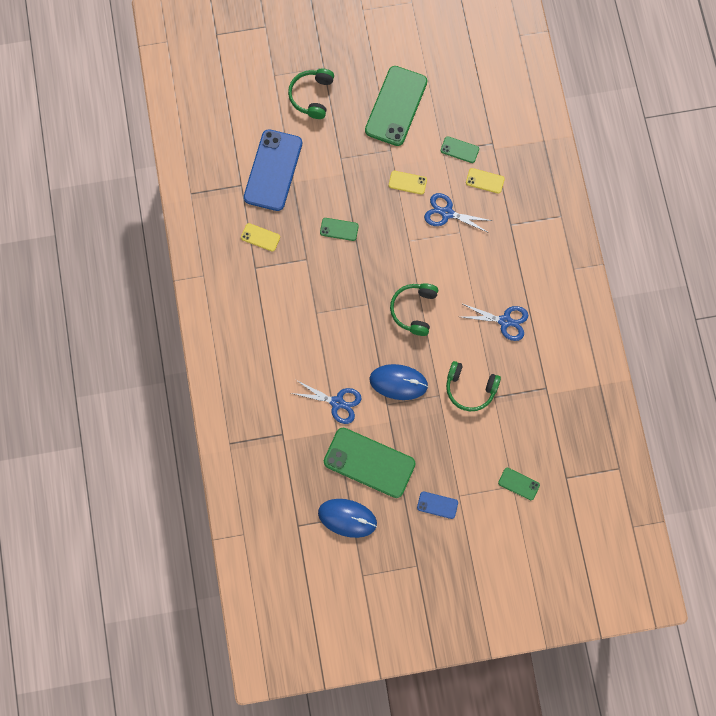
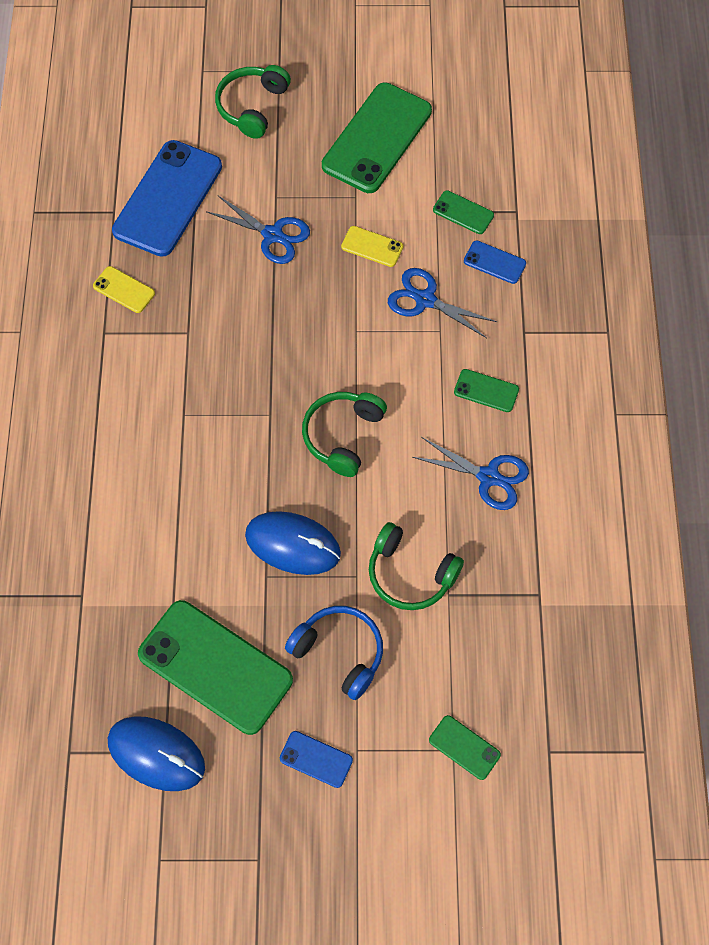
camera: 10 degrees right, 10 degrees down
(337, 402) = (184, 559): blue scissors -> blue scissors (273, 235)
(339, 229) = (249, 297): green phone -> green phone (486, 391)
(438, 442) = (339, 653): none -> blue headphones
(485, 181) = (494, 262): yellow phone -> blue phone

